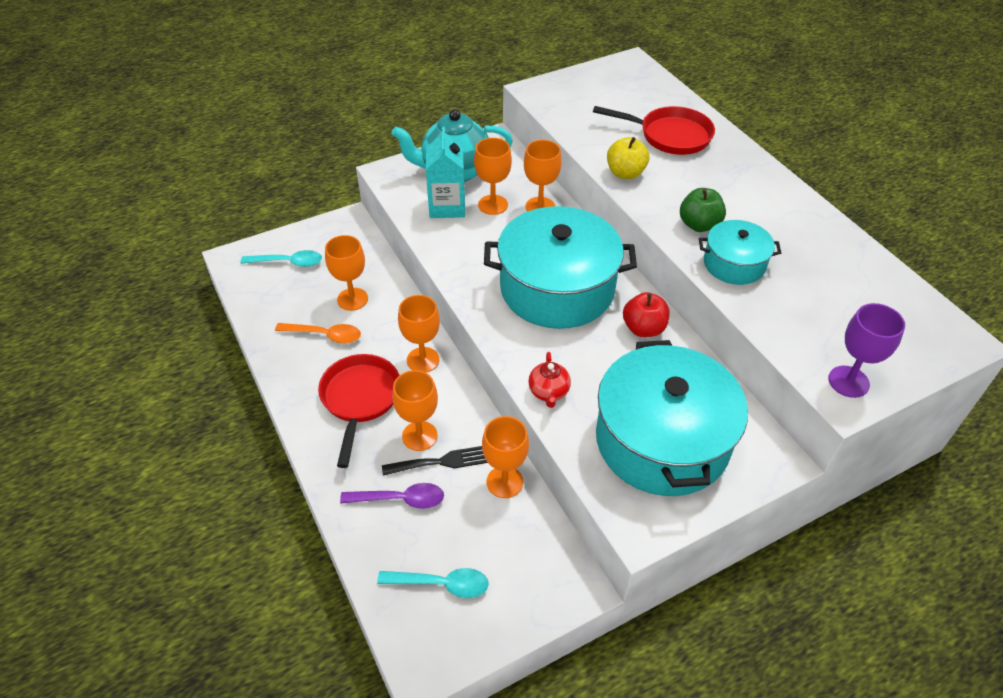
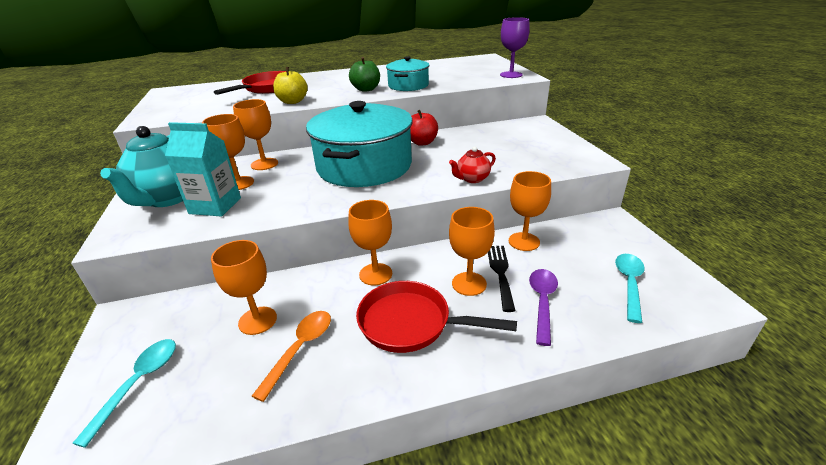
camera: 75 degrees left, 15 degrees down
(548, 392) = (472, 179): red teapot -> red teapot turned 135 degrees clockwise
(662, 440) = (522, 147): turquoise pot -> none

